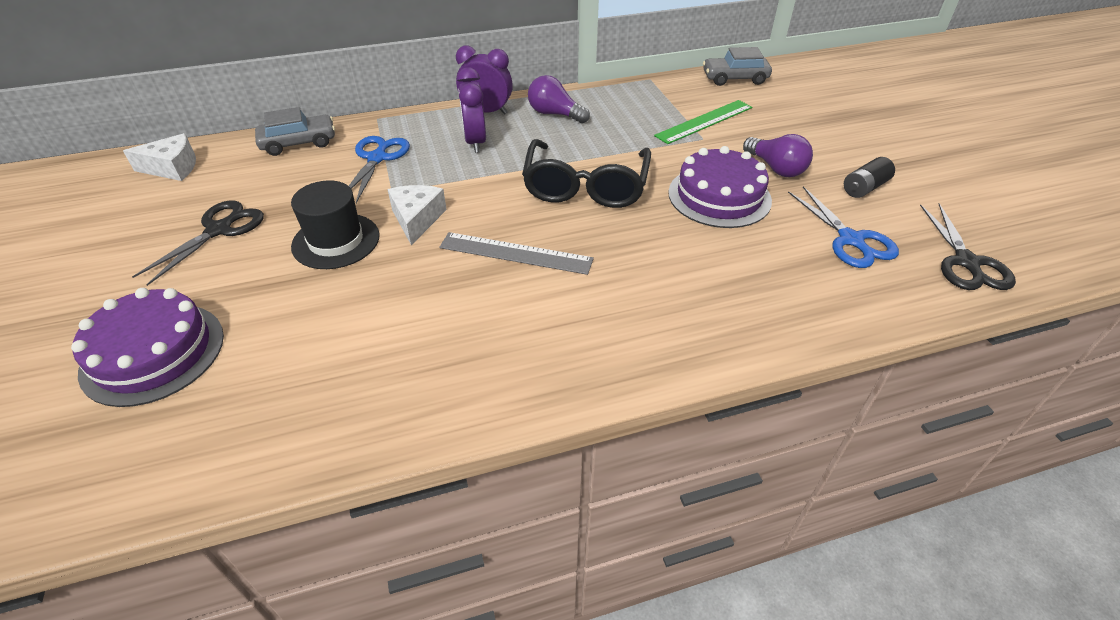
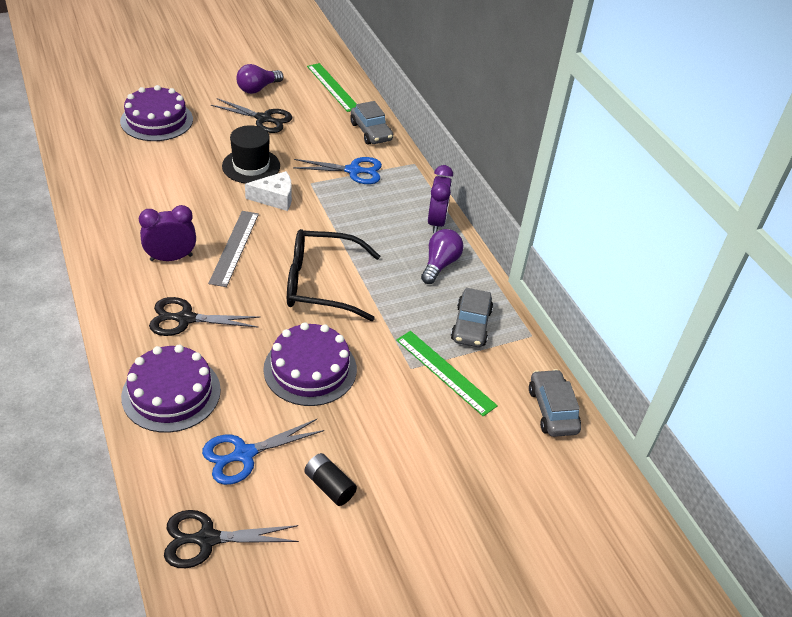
camera: 80 degrees right, 0 degrees up
(173, 168) = (333, 87): white cheese -> green ruler
(475, 142) = (383, 219): purple clock -> purple clock (171, 258)
(641, 105) = (471, 325): none -> grey car
(655, 292) = (185, 319): none -> black scissors
(776, 168) = (360, 418): purple light bulb -> purple light bulb (257, 89)
(784, 299) = (171, 393): none -> purple cake

